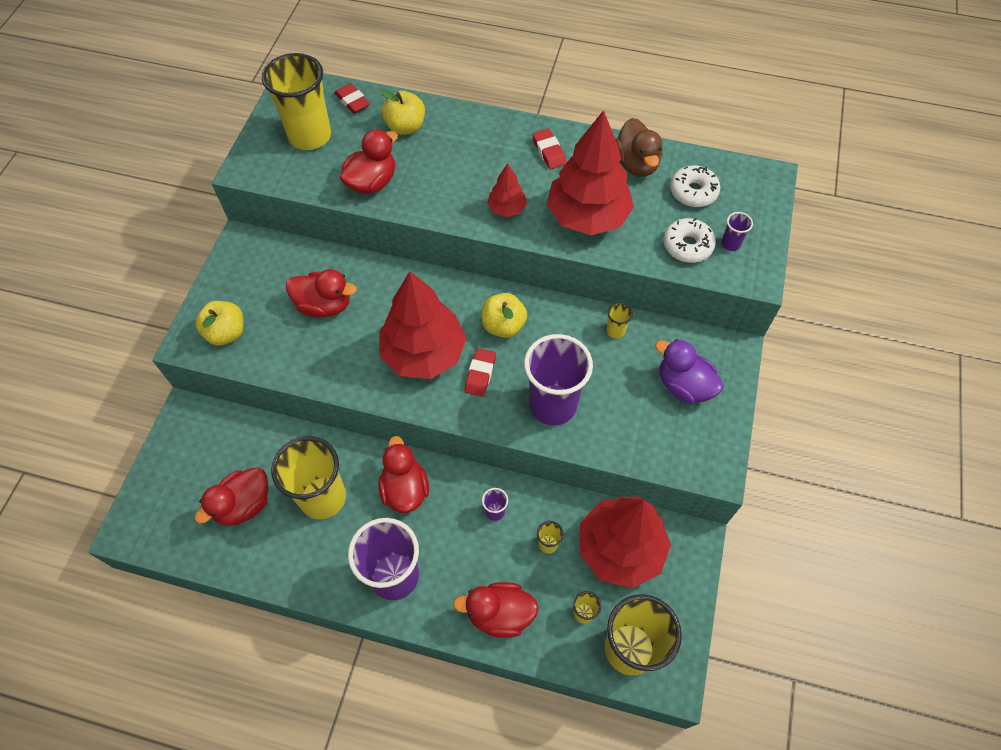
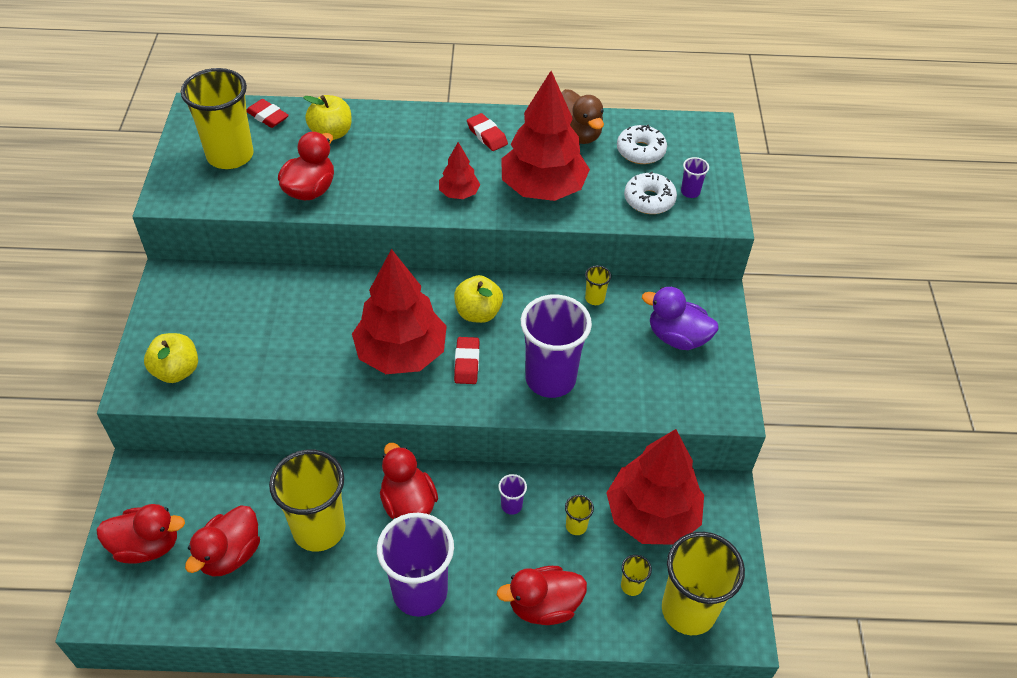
camera: 15 degrees left, 10 degrees down
(324, 305) = (280, 325): red duck -> red duck (147, 545)

